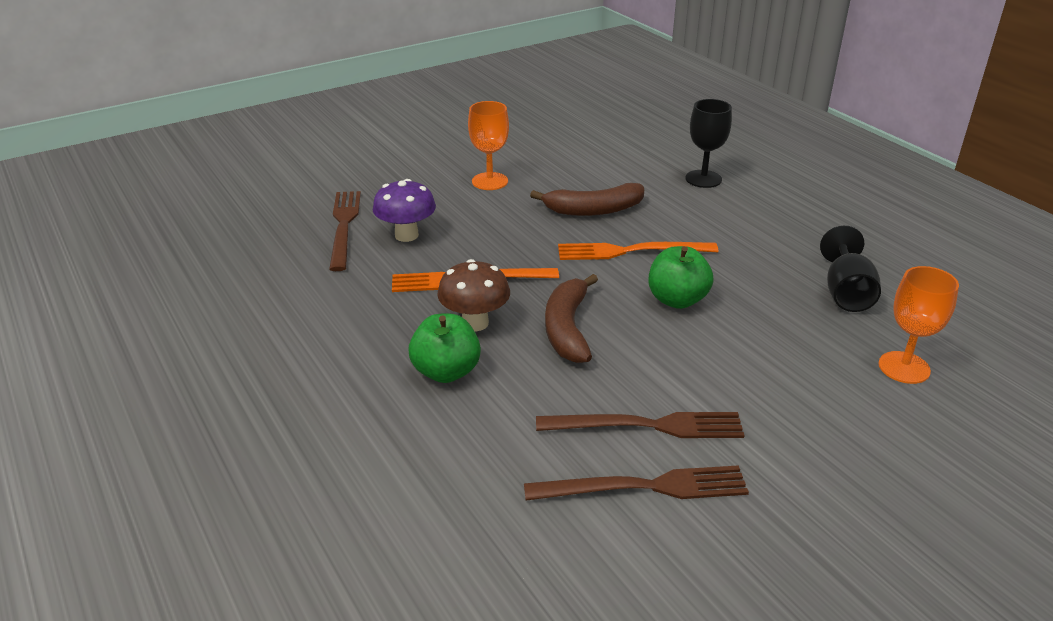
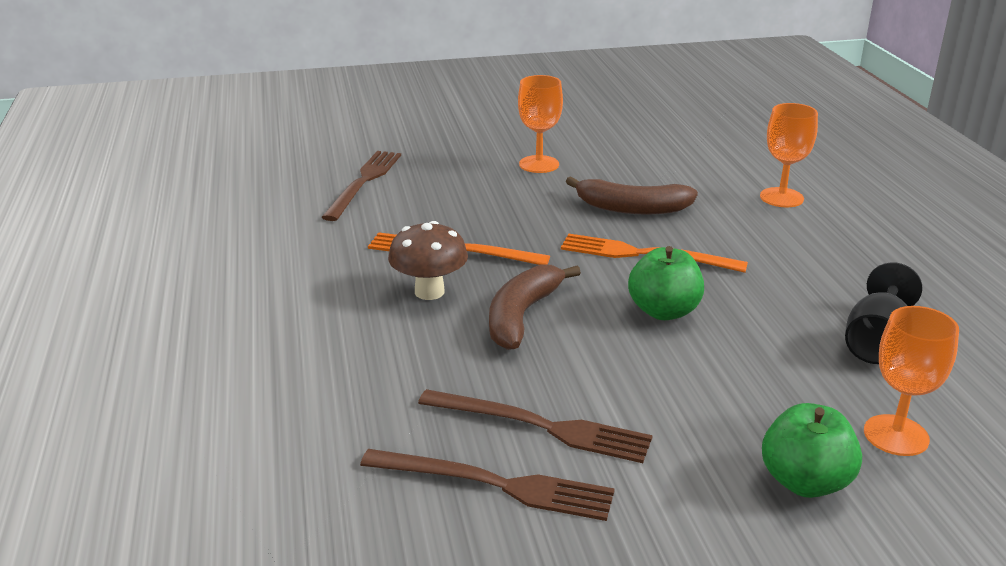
camera: 20 degrees right, 5 degrees down
(406, 235) = (418, 200): purple mushroom -> none
(446, 372) = (369, 330): green apple -> green apple (805, 482)
(703, 179) = (781, 197): black goblet -> orange goblet

